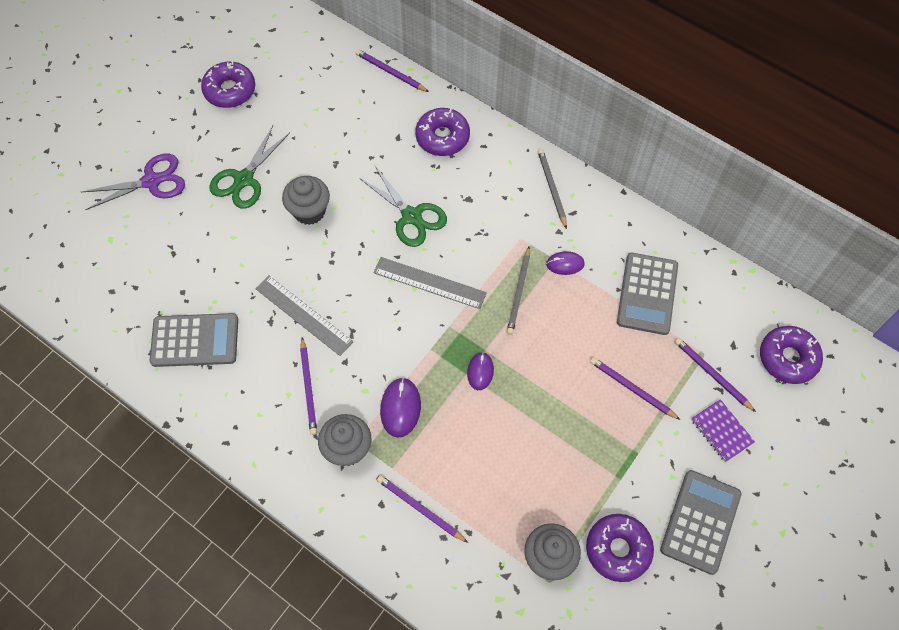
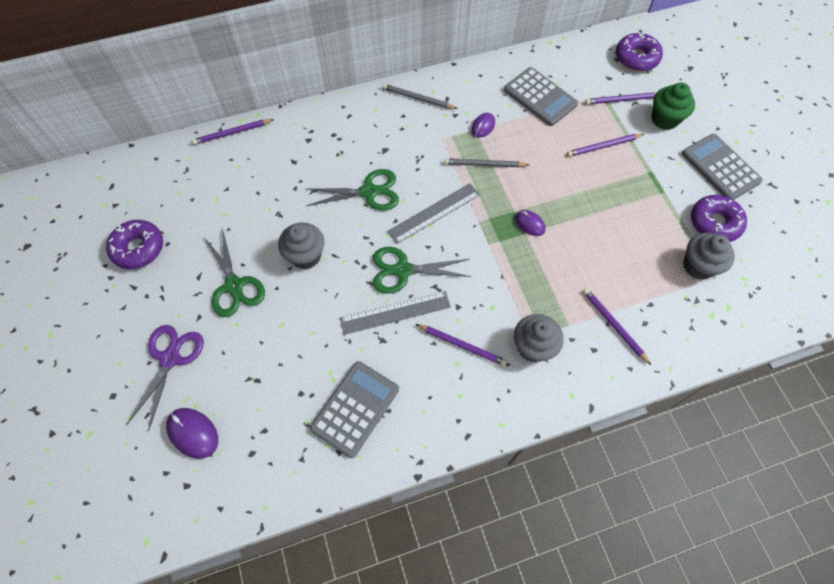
camera: 55 degrees left, 0 degrees up
(350, 295) = (403, 270): none -> green scissors
(400, 408) = (523, 291): purple mouse -> purple mouse (193, 433)
(420, 509) = (613, 325): purple pencil -> purple pencil turned 75 degrees clockwise
(442, 137) = (319, 135): purple donut -> none
(519, 292) = (484, 165): grey pencil -> grey pencil turned 135 degrees clockwise
(721, 431) = (664, 119): purple notebook -> green cupcake

